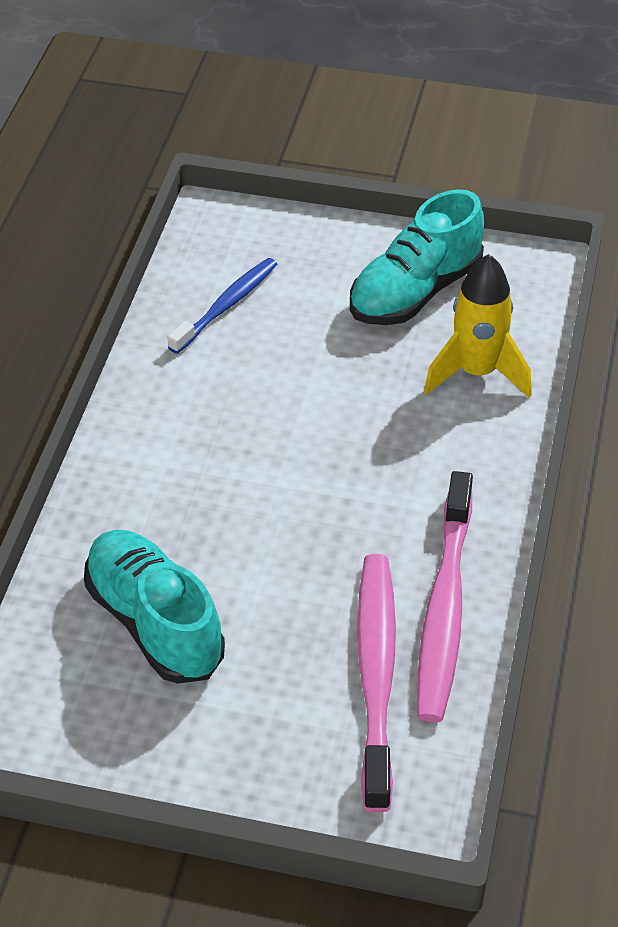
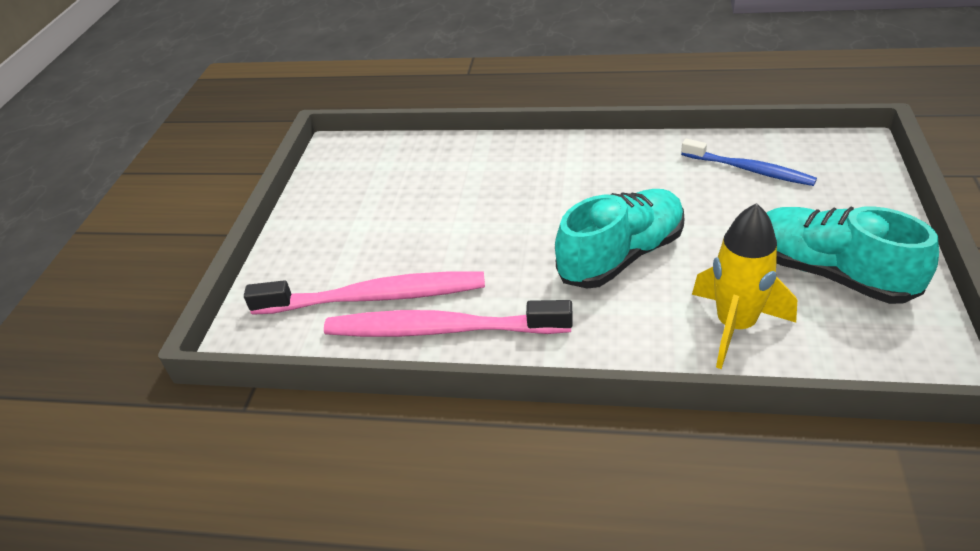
camera: 90 degrees right, 5 degrees down
(155, 623) = (421, 188): turquoise shoe -> turquoise shoe (621, 256)

